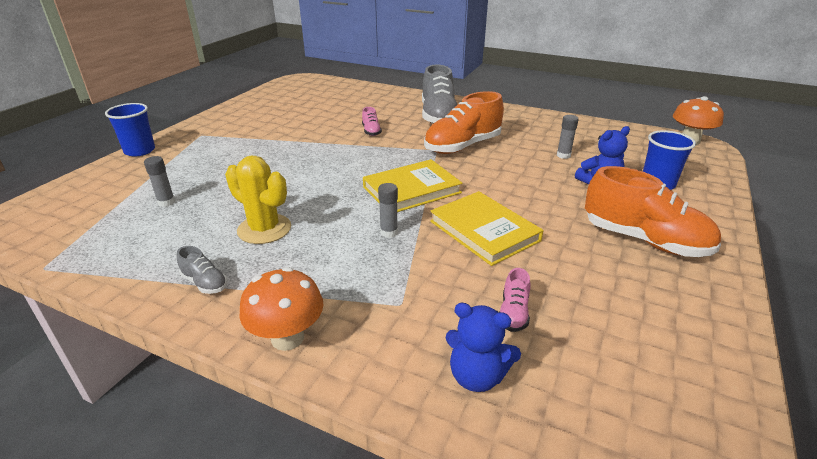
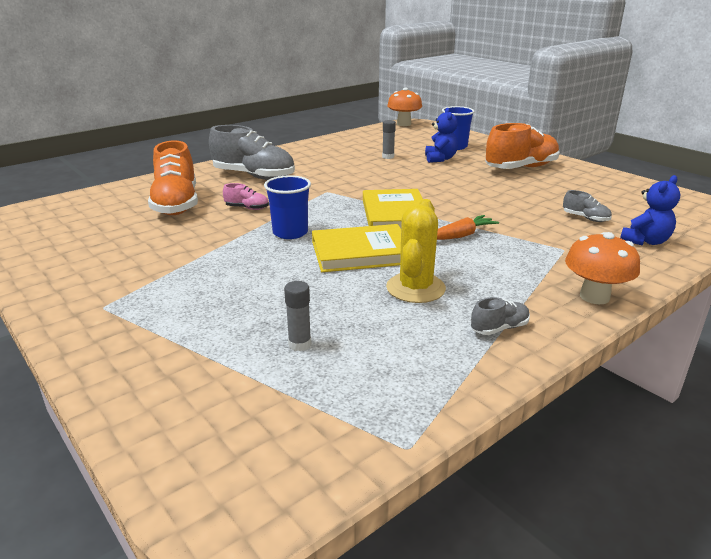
camera: 65 degrees left, 5 degrees down
(140, 151) = (90, 363): blue cup -> blue cup (290, 233)
(264, 229) = (415, 288): yellow cactus -> yellow cactus turned 45 degrees counterclockwise
(389, 232) = (461, 235): grey glue stick -> orange carrot
(462, 146) = (332, 181): orange shoe -> orange shoe (176, 204)
(484, 231) = (481, 204): yellow book -> yellow book (361, 252)
(513, 313) = (585, 218): pink shoe -> grey shoe

